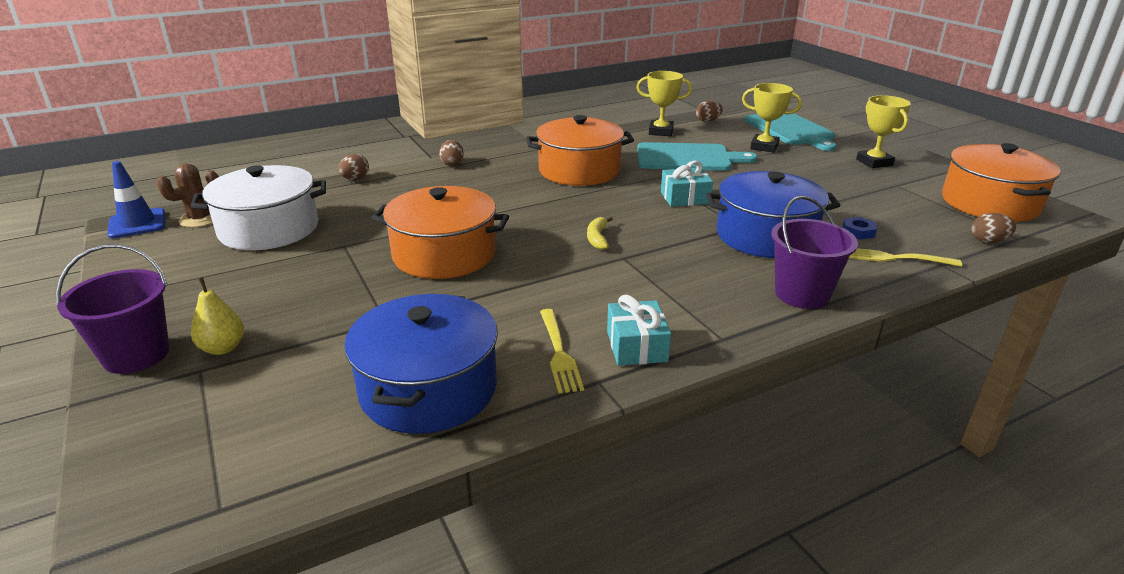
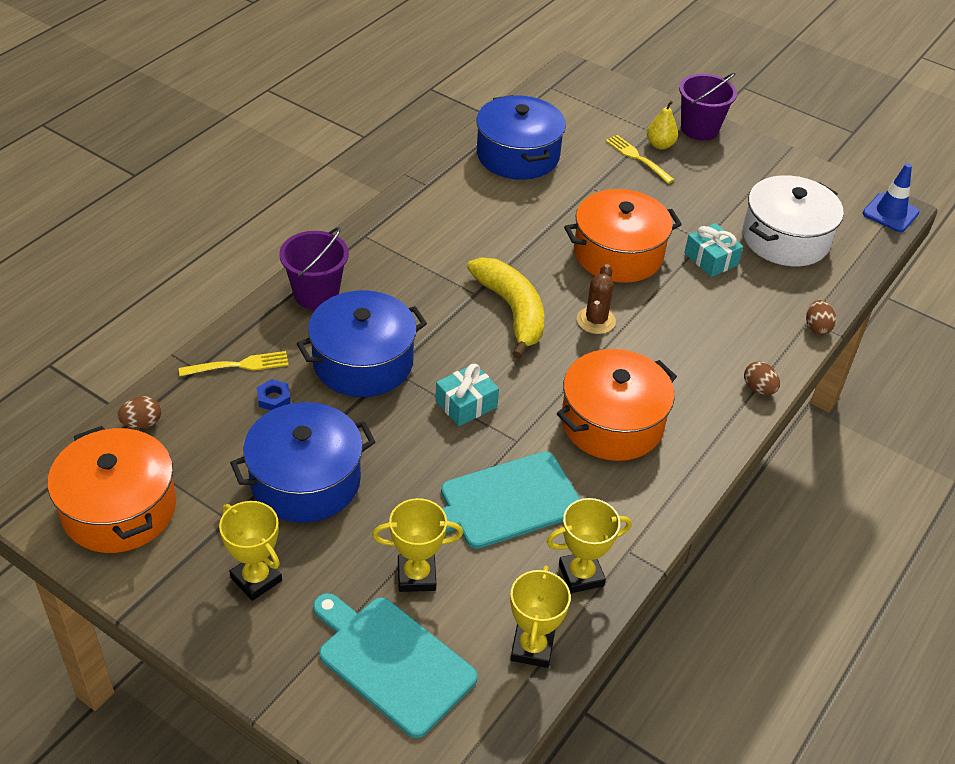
camera: 150 degrees right, 15 degrees up
(200, 219) = (855, 232): brown cactus -> brown cactus (596, 320)
(558, 352) = (463, 196): yellow fork -> yellow fork (638, 158)
(597, 238) = (512, 311): yellow banana -> yellow banana, size x2.27
(637, 346) = (417, 214): turquoise gift -> turquoise gift (711, 259)
(707, 121) = (532, 648): brown egg -> yellow trophy
(834, 189) = (305, 480): none -> blue pot

